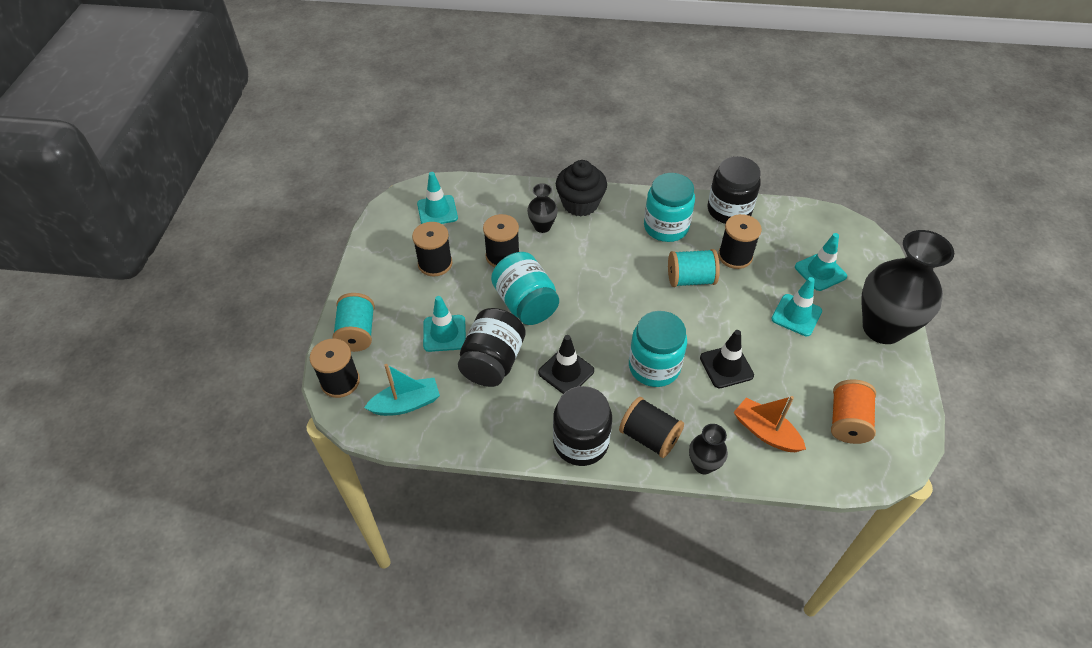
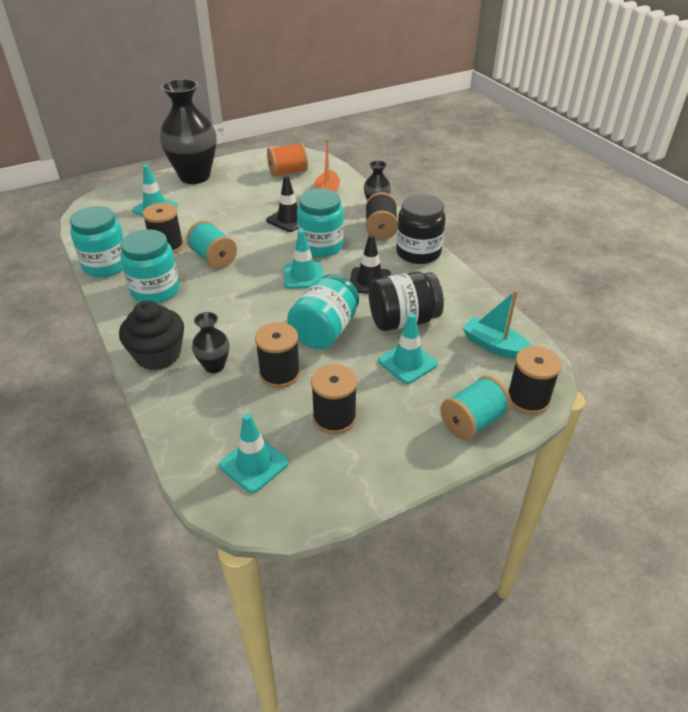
camera: 125 degrees left, 10 degrees down
(729, 210) = (106, 265): black jar -> turquoise jar
(796, 315) = (211, 207): turquoise traffic cone -> turquoise traffic cone (303, 276)

